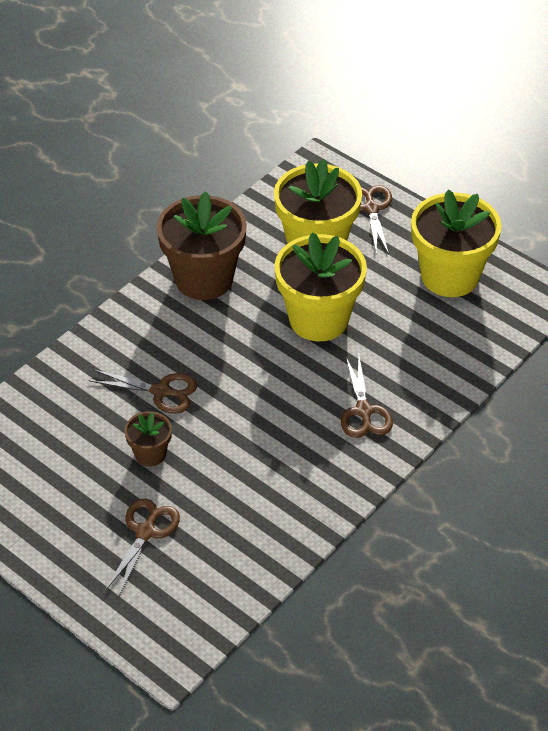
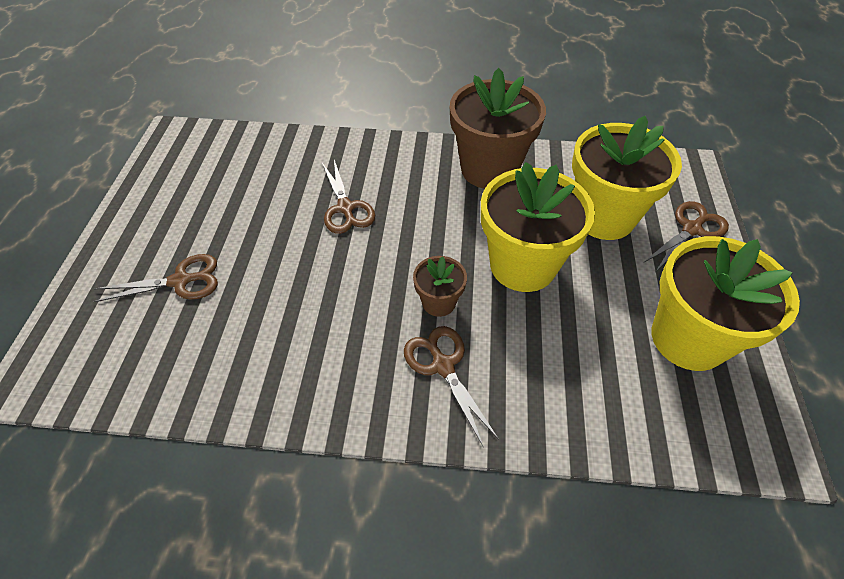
camera: 55 degrees right, 5 degrees up
(150, 454) = (272, 237): brown flower pot -> brown flower pot (438, 302)
(363, 411) = (443, 366): brown scissors -> brown scissors turned 105 degrees clockwise

